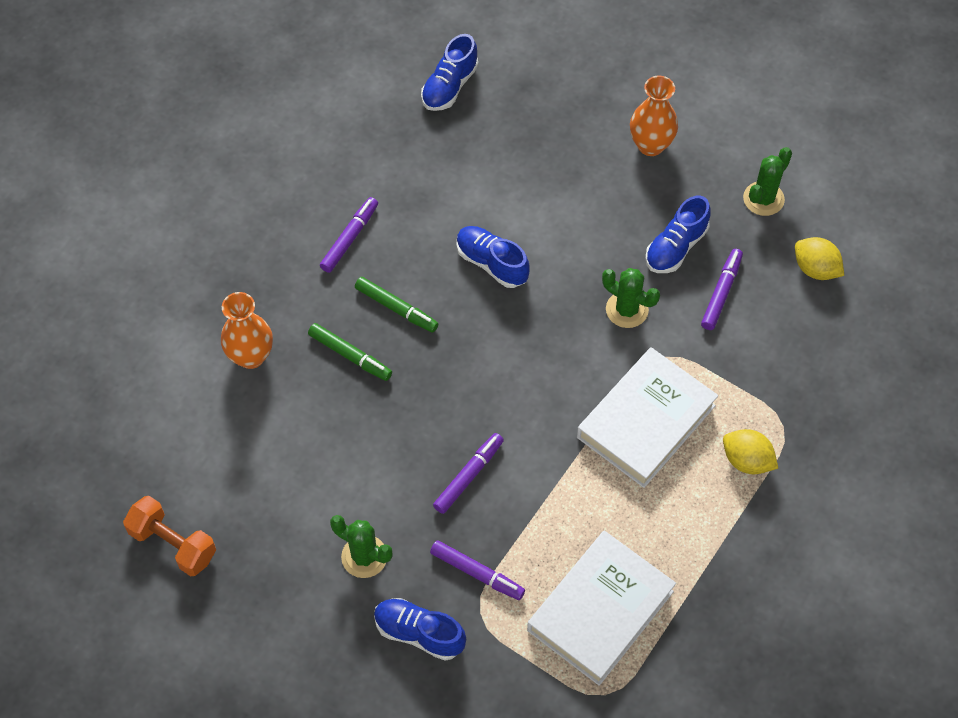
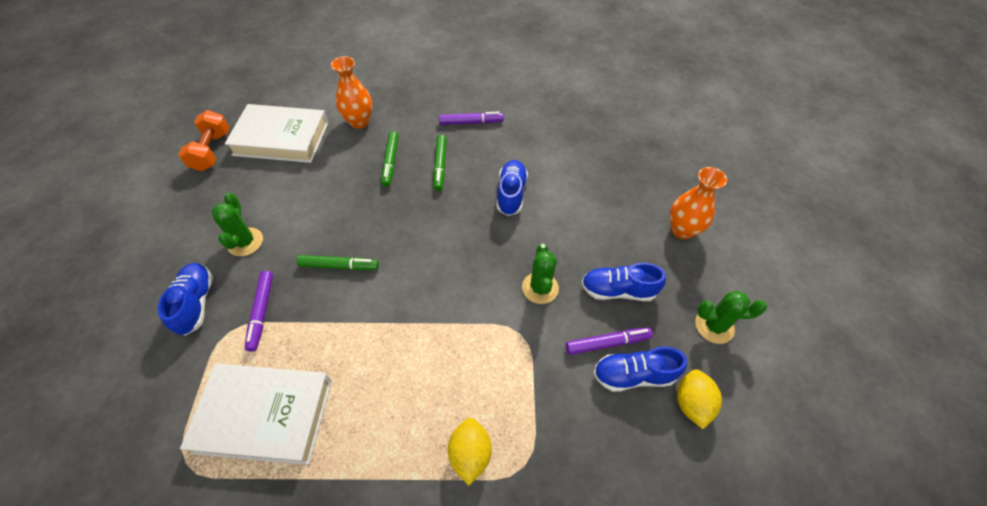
camera: 55 degrees right, 5 degrees down
(449, 86) = (614, 112): blue shoe -> blue shoe (633, 375)
(468, 476) = (339, 266): purple marker -> green marker
(646, 421) = (455, 353): white book -> white book (281, 138)

